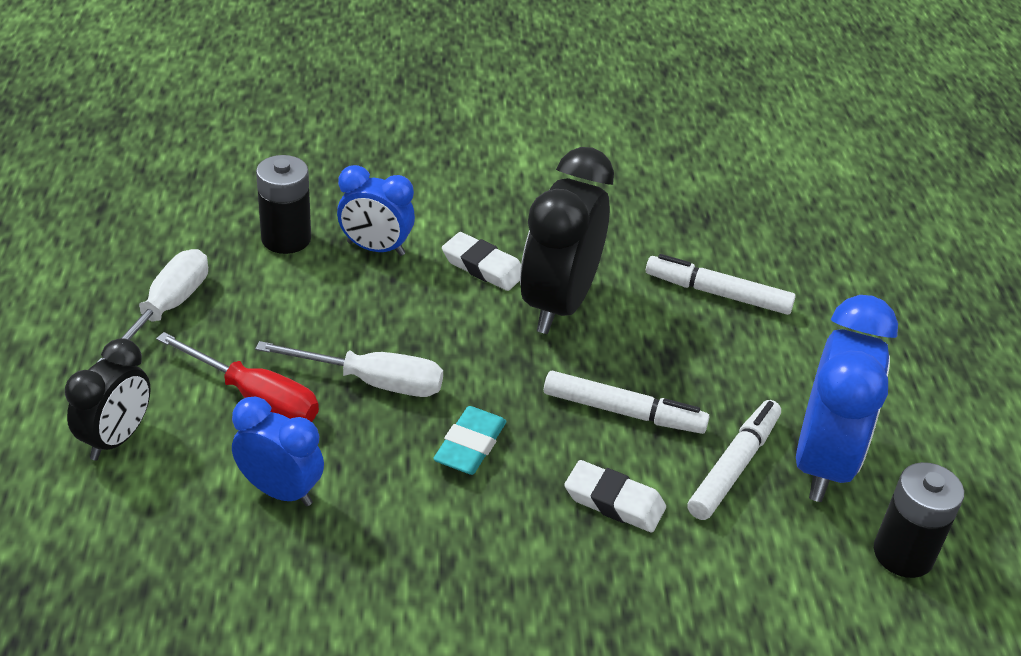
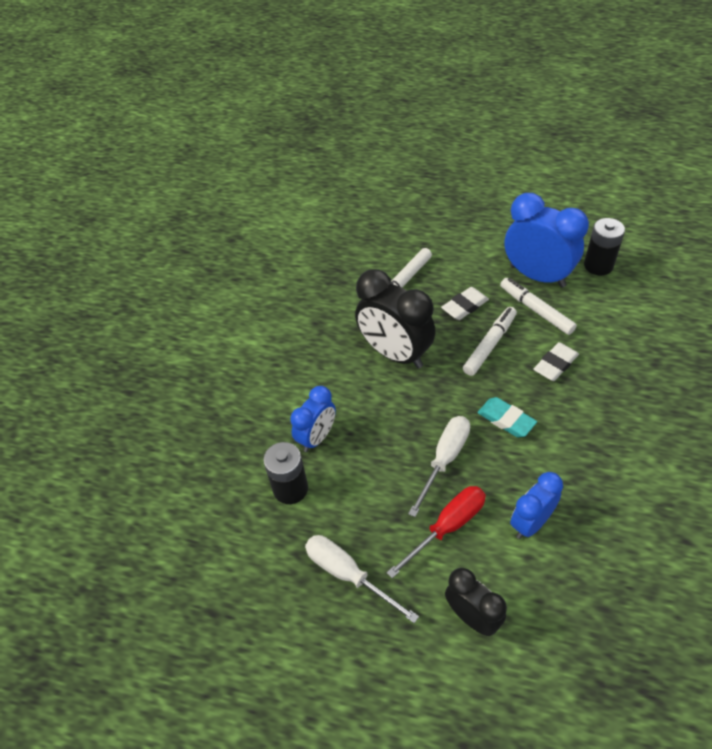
camera: 65 degrees left, 10 degrees up
(483, 267) = (351, 383): white eraser -> white eraser (465, 306)

